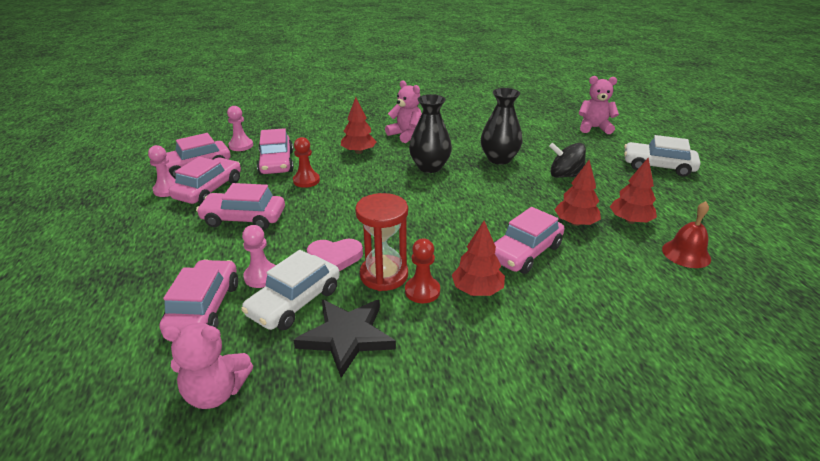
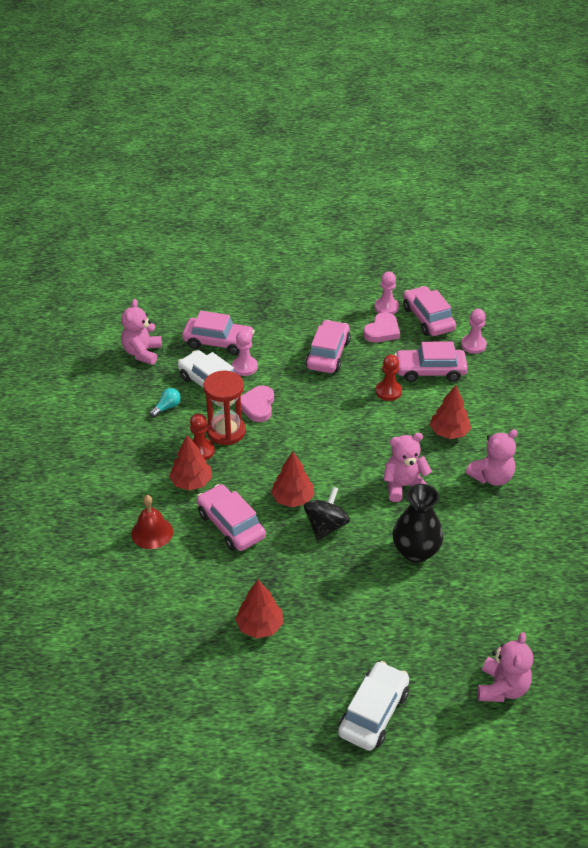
camera: 100 degrees right, 10 degrees up
(208, 189) = (382, 331): pink car -> pink heart
(347, 337) = (167, 407): black star -> turquoise light bulb
(429, 167) = (404, 486): black vase -> pink teddy bear
(565, 175) = (365, 603): black spinning top -> black spinning top (326, 526)
(575, 223) = (266, 578): red tree -> red tree (292, 499)
(686, 254) = (194, 647): red bell -> red bell (152, 532)

